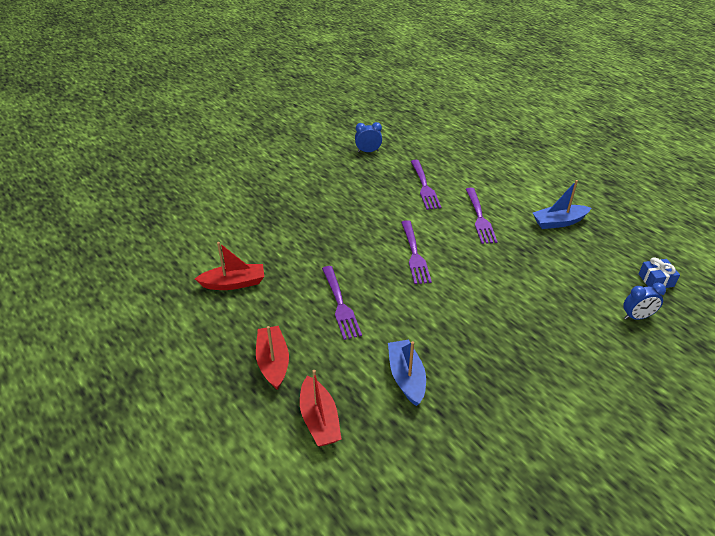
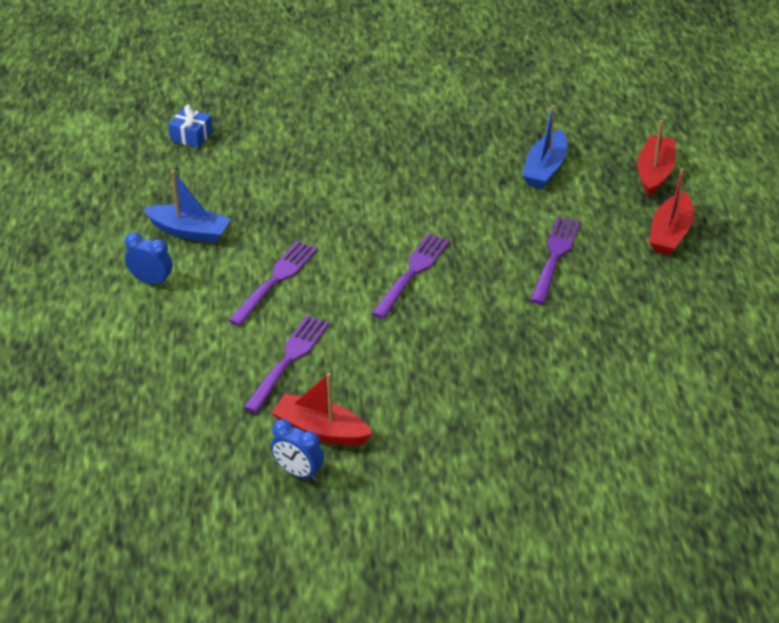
camera: 145 degrees left, 0 degrees up
(233, 283) = (668, 337): red boat -> red boat (321, 430)
(637, 317) = (264, 120): blue clock -> blue clock (151, 281)

